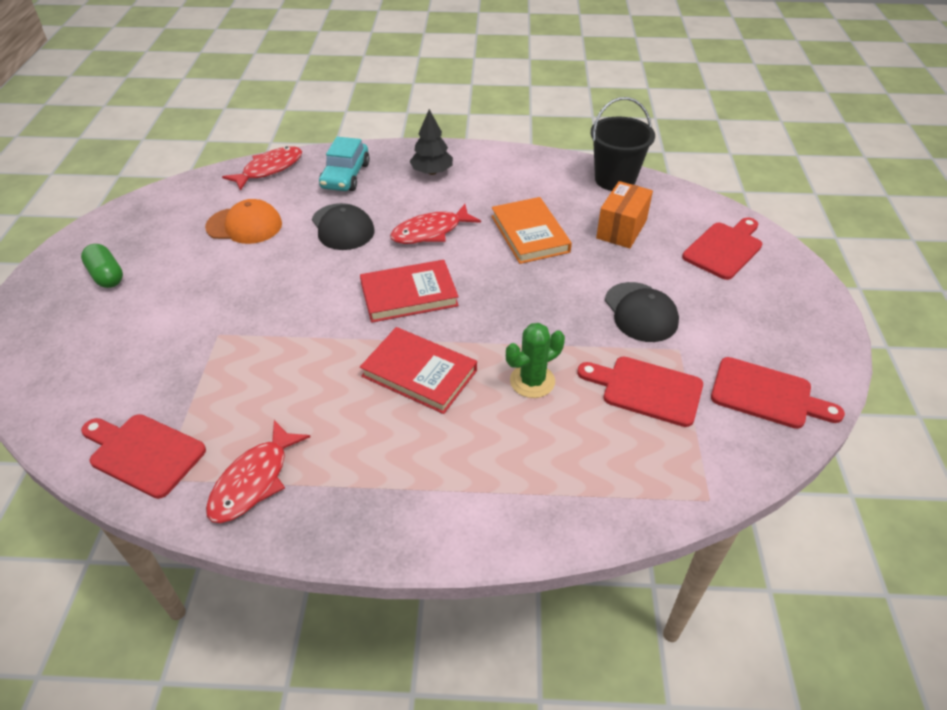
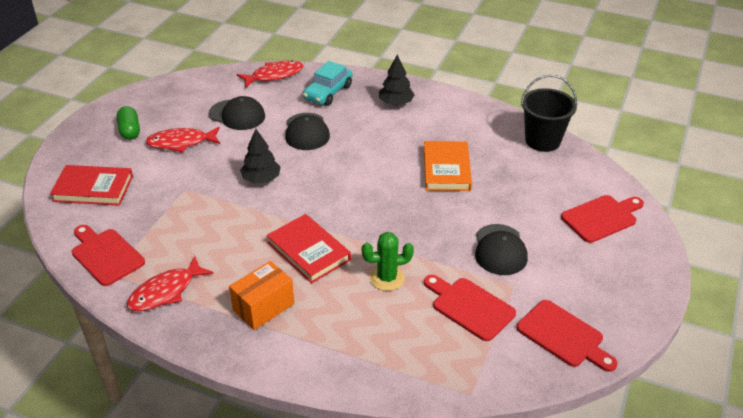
camera: 20 degrees right, 5 degrees down
(244, 225) = (237, 115): orange cap -> black cap
(314, 297) = (261, 179): none -> black tree
(409, 295) = (330, 194): red book -> red book (93, 188)
(430, 232) = (370, 150): red fish -> red fish (181, 143)
(621, 229) = (523, 182): orange box -> orange box (263, 307)

